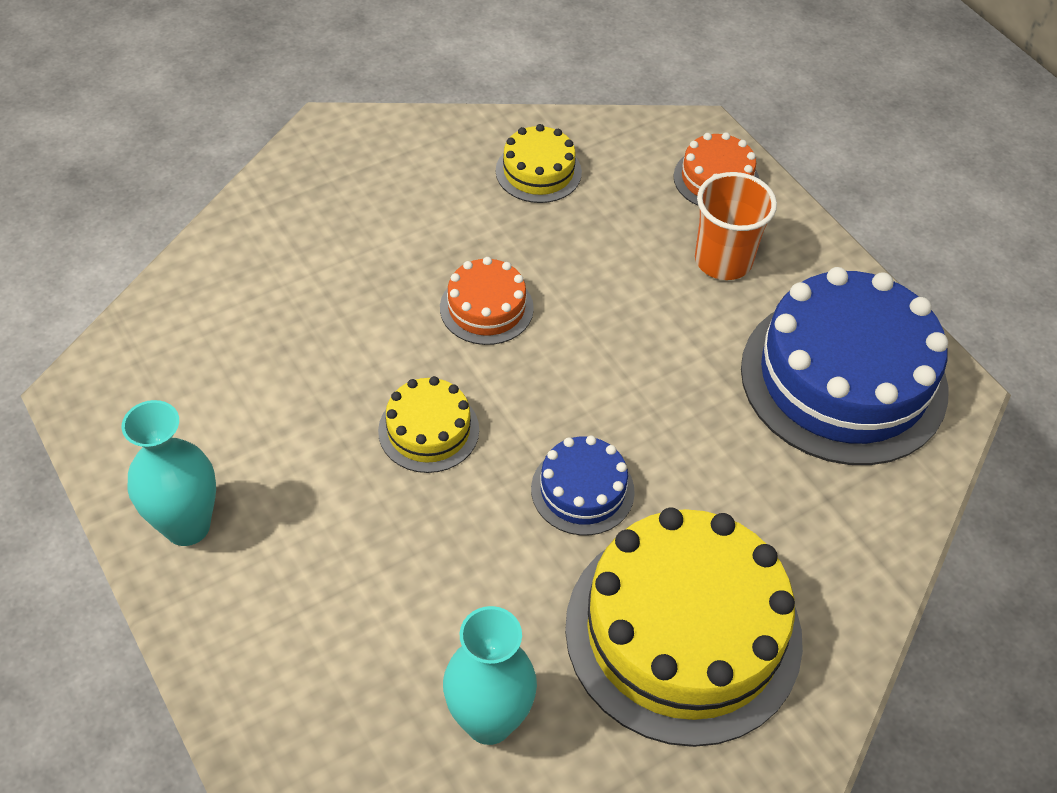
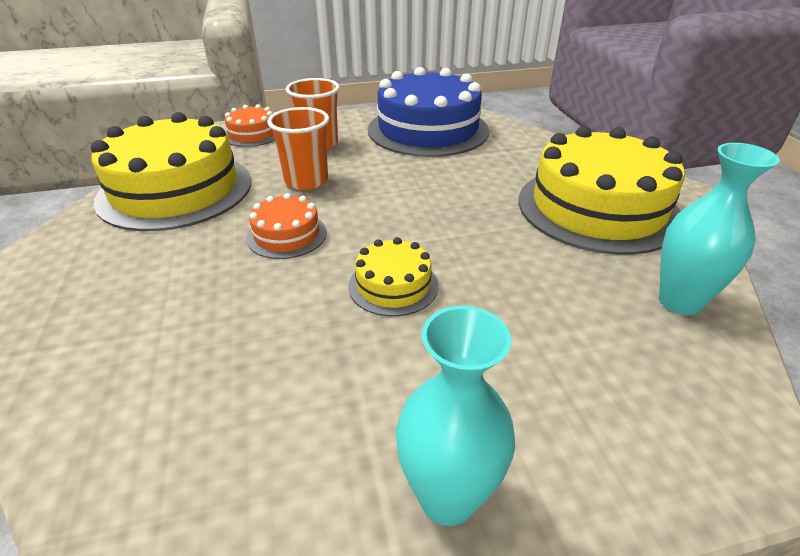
camera: 70 degrees left, 15 degrees down
(538, 171) = (175, 190): yellow cake -> yellow cake, size x2.13
(582, 490) = (478, 224): blue cake -> none
(613, 283) = (306, 181): none -> orange cup

